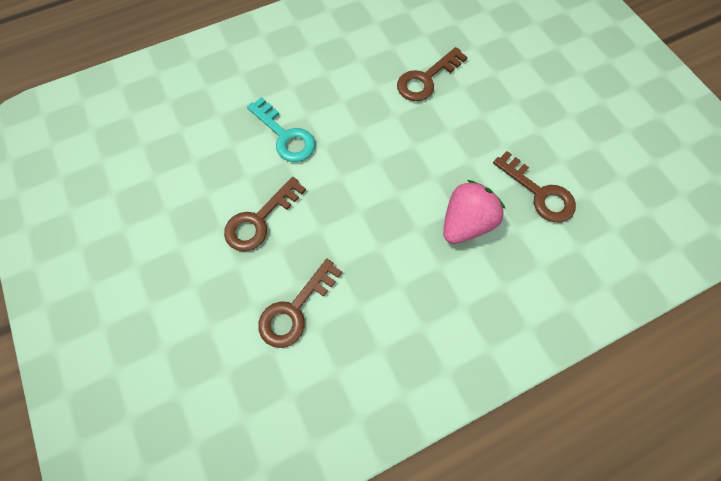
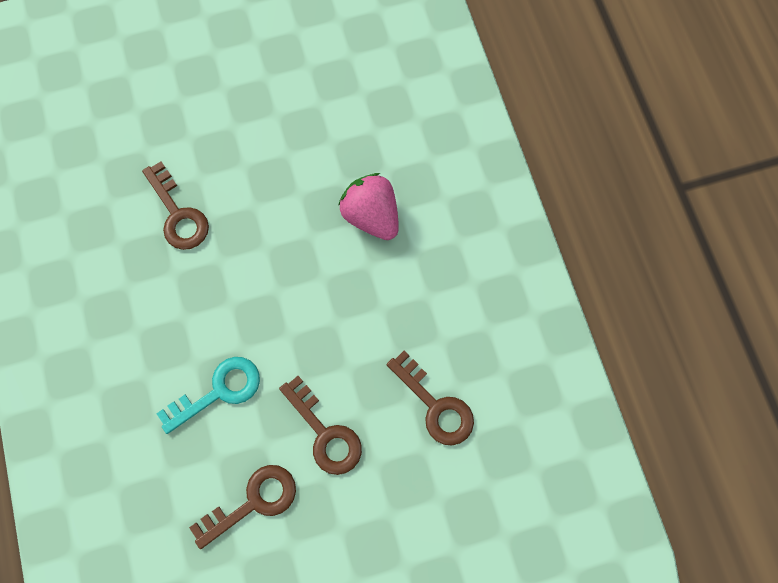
camera: 80 degrees left, 5 degrees up
(539, 193) = (352, 136): brown key -> brown key (253, 502)

